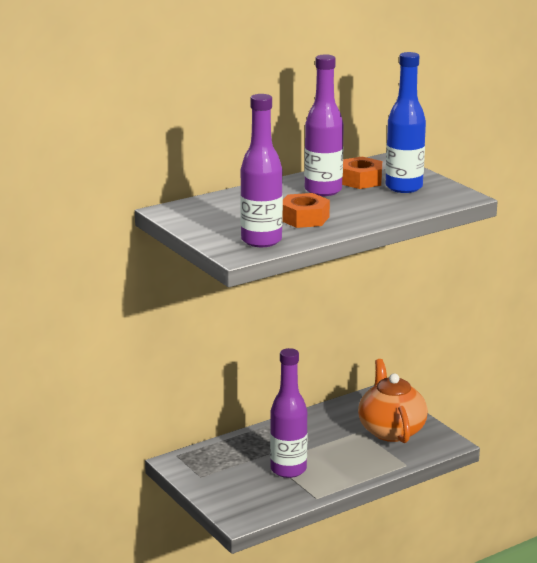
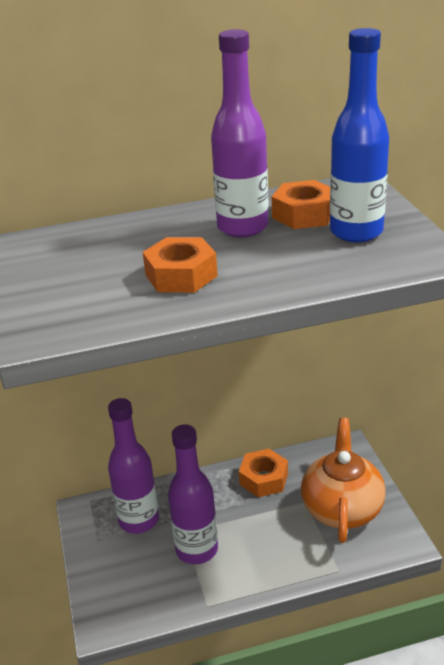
camera: 20 degrees right, 10 degrees up
(261, 241) = (90, 312): purple bottle -> purple bottle (139, 520)
(318, 422) = (264, 479): none -> orange nut

